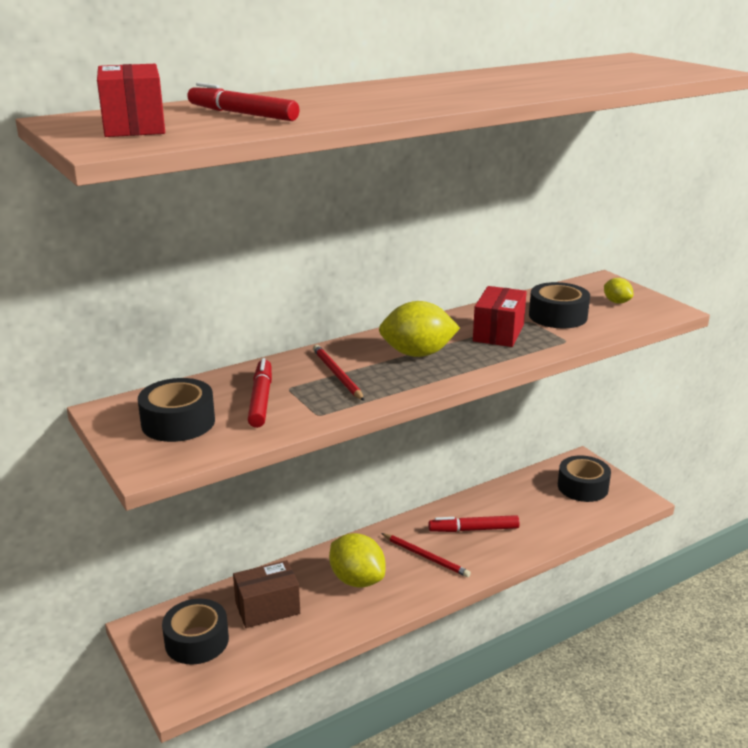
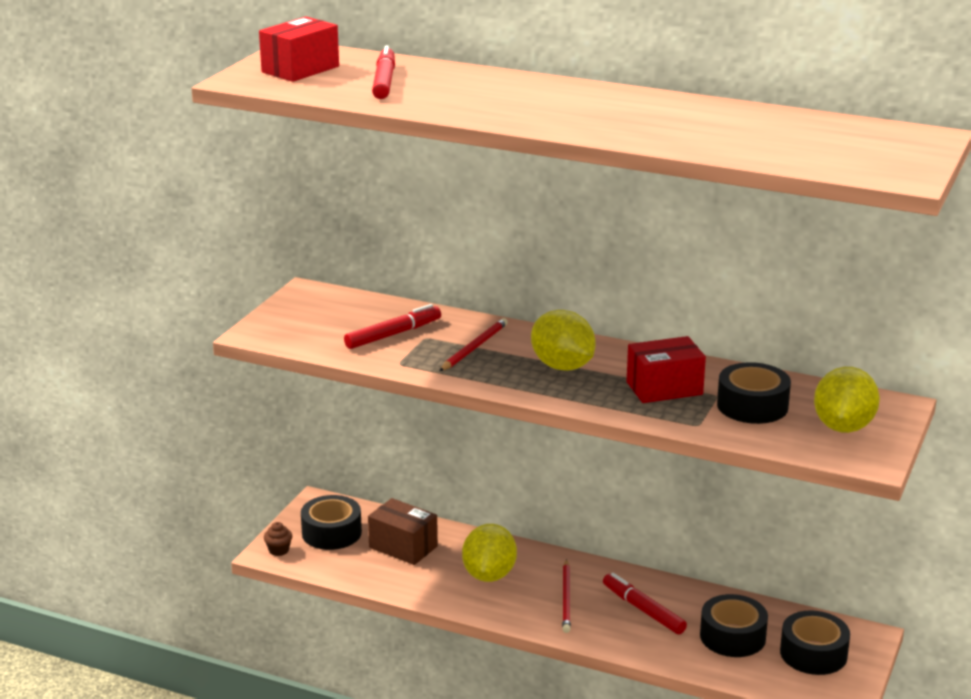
camera: 55 degrees right, 0 degrees up
(178, 422) = (321, 320): black tape -> black tape (732, 636)
(182, 688) = (279, 550): none -> brown cupcake
(616, 302) = (843, 427): yellow lemon -> yellow lemon, size x1.94

